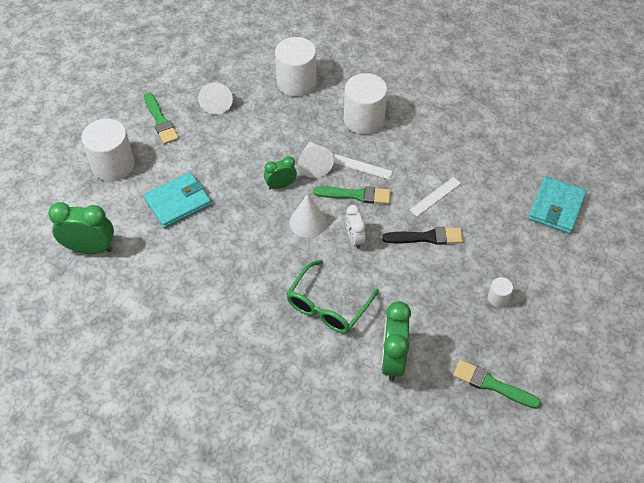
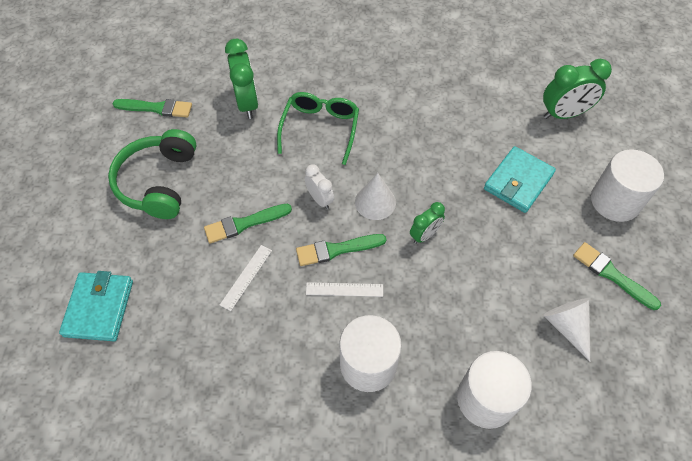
camera: 160 degrees right, 5 degrees up
(314, 164) = (401, 274): white cone -> none
(426, 237) = (244, 224): black brush -> green brush
(498, 298) = (159, 182): white cylinder -> green headphones

